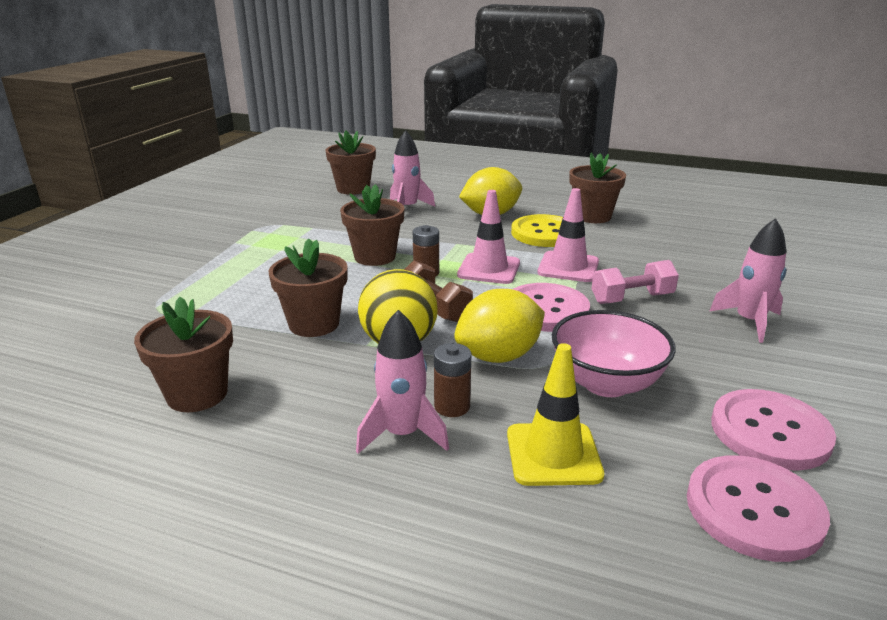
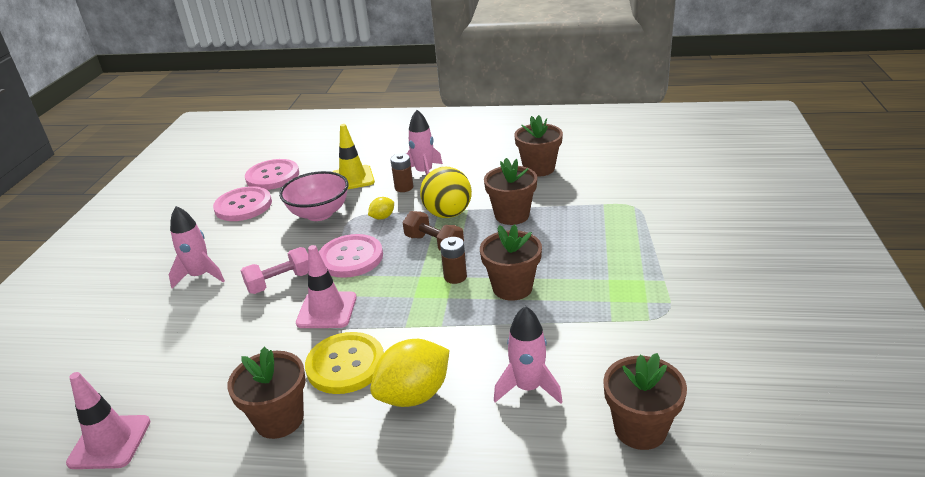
camera: 170 degrees right, 5 degrees up
(489, 269) = (401, 293): pink traffic cone -> pink traffic cone (110, 442)
(499, 356) = (382, 217): yellow lemon -> yellow lemon, size x0.49

